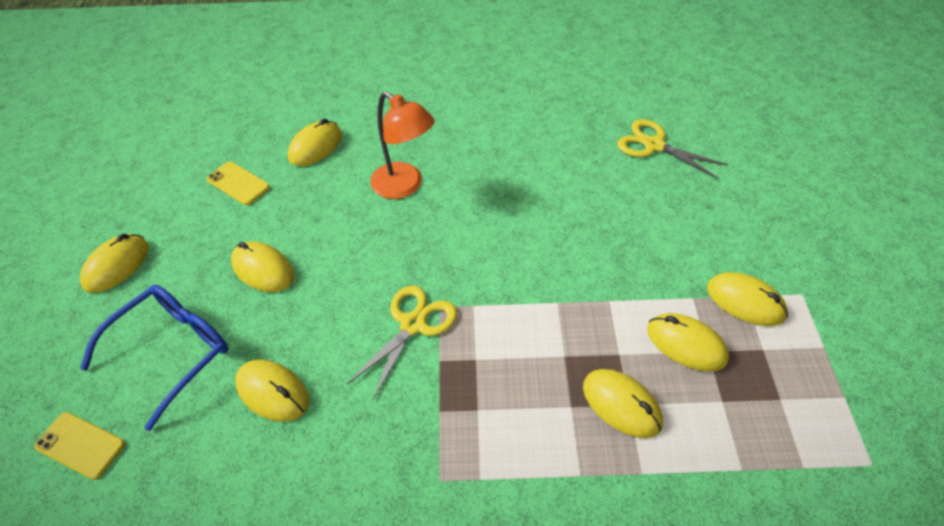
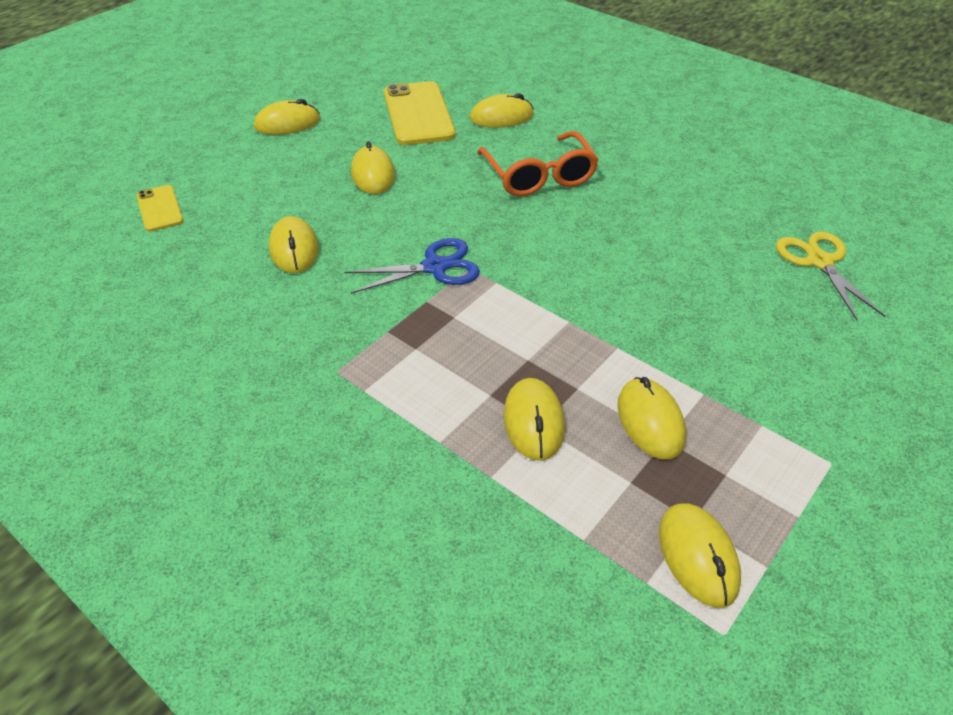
camera: 40 degrees right, 5 degrees down
(172, 352) = (263, 189): blue glasses -> none
(238, 183) = (418, 114): yellow phone -> yellow phone, size x1.84
(404, 186) = (539, 176): orange lamp -> orange glasses
(413, 325) = (434, 267): yellow scissors -> blue scissors
(745, 302) = (756, 429): yellow mouse -> yellow mouse (697, 556)

